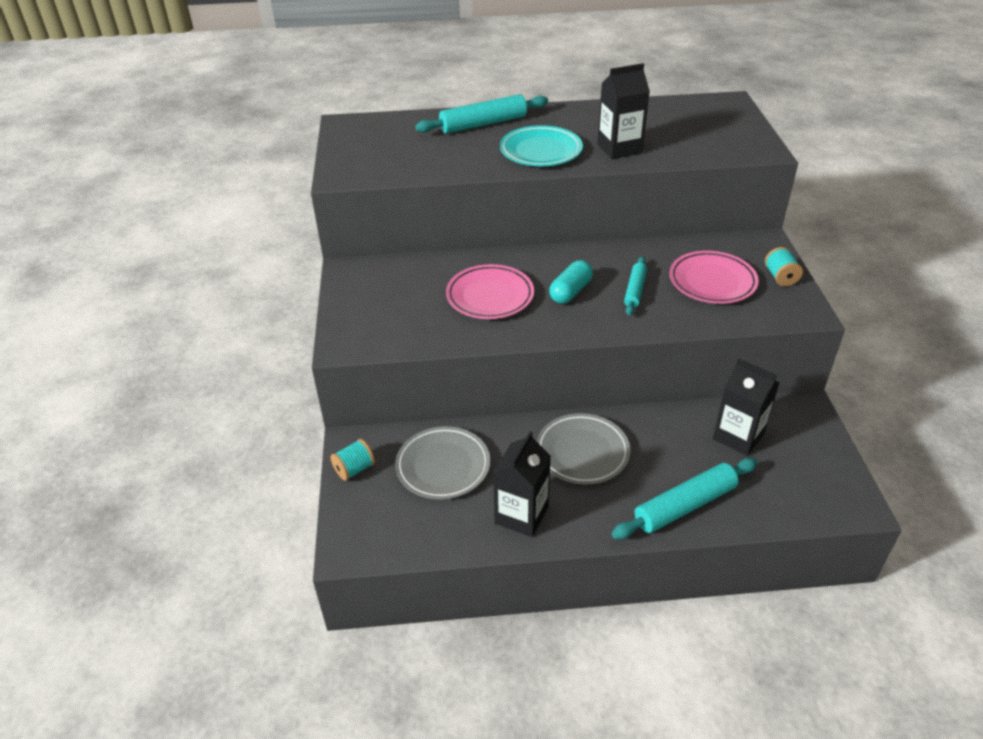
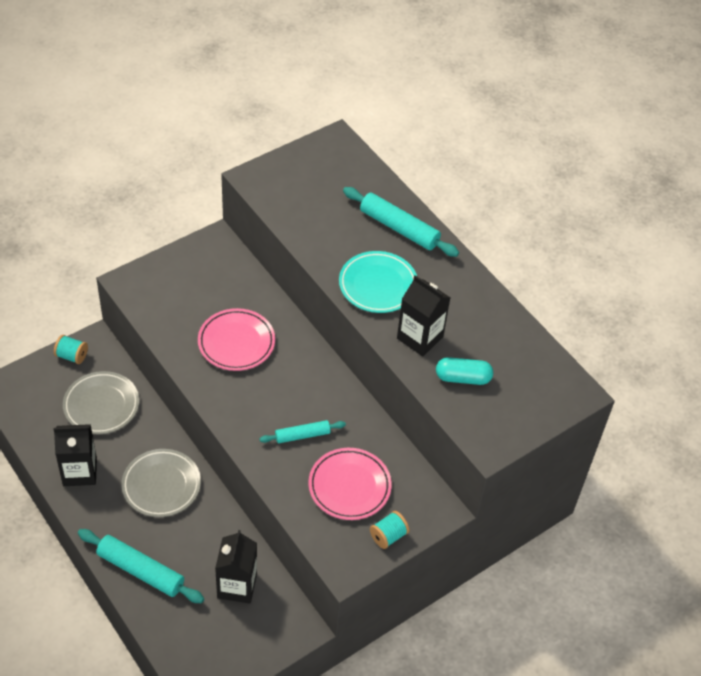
camera: 55 degrees right, 10 degrees up
(570, 291) = (274, 392): turquoise capsule -> turquoise capsule (463, 378)

